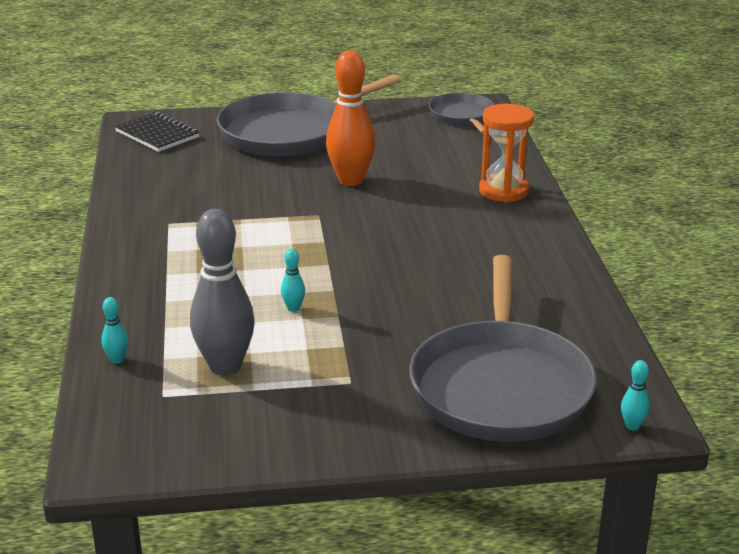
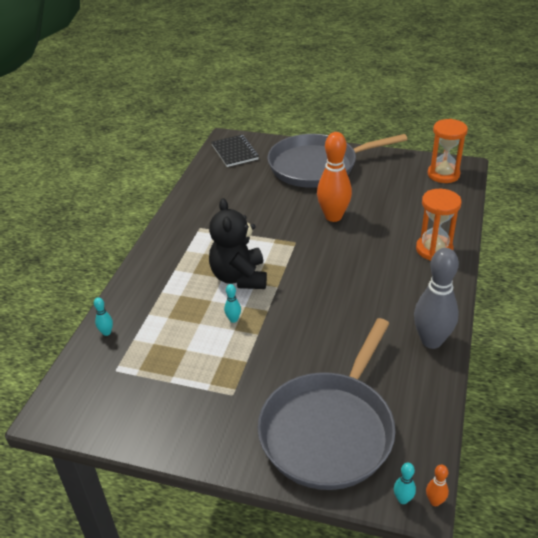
camera: 25 degrees right, 10 degrees up
(225, 367) = (164, 357): grey bowling pin -> grey bowling pin (431, 341)
(268, 264) = (239, 277): none -> black teddy bear
(462, 116) = (443, 174): grey pan -> orange hourglass
(669, 418) = (435, 501): none -> orange bowling pin

